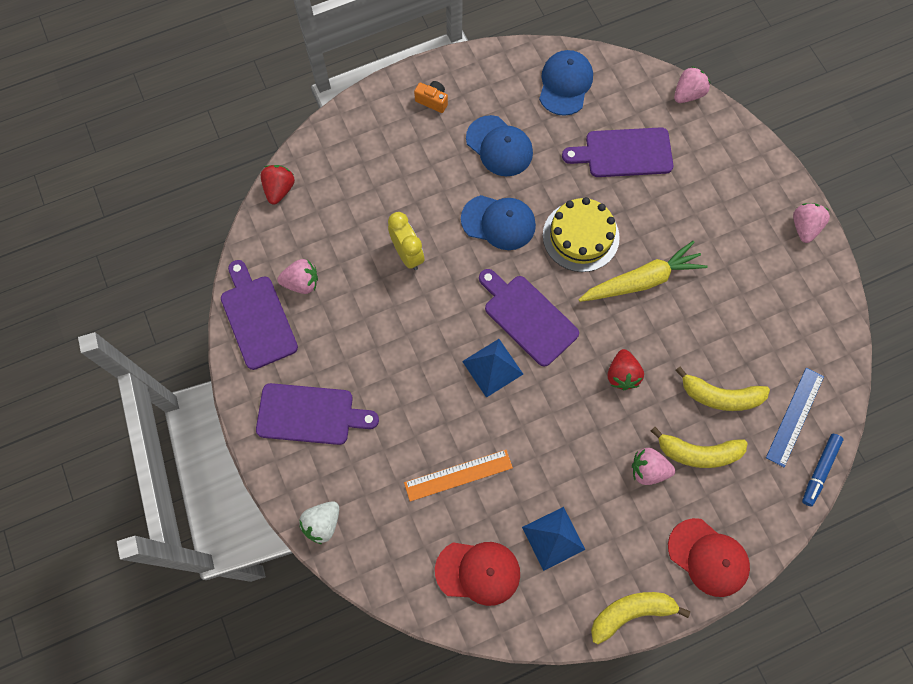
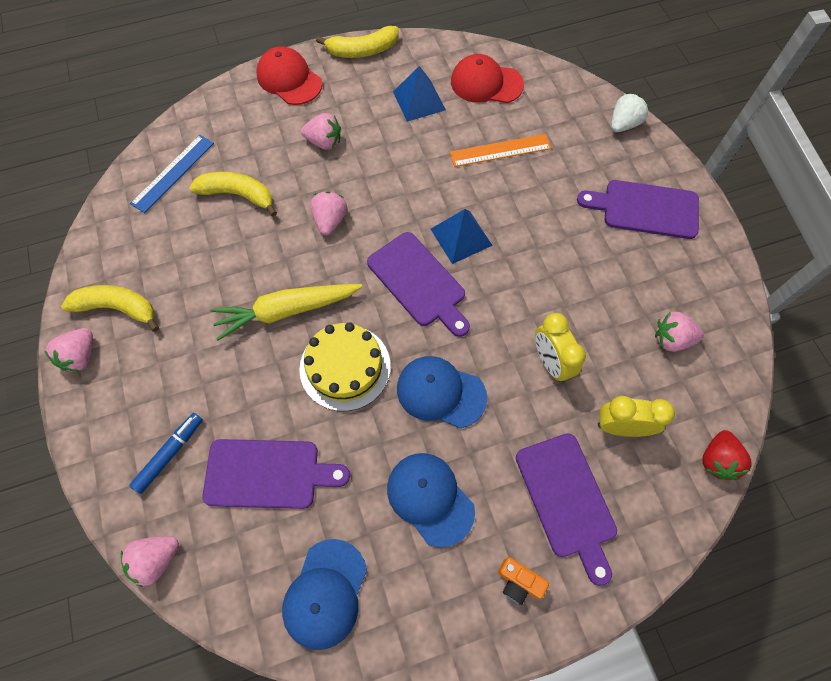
camera: 175 degrees left, 5 degrees down
(257, 318) = (716, 304): purple cutting board -> purple cutting board (567, 499)
(352, 207) = (621, 427): none -> yellow clock
(622, 375) = (330, 220): red strawberry -> pink strawberry
(698, 452) = (274, 151): yellow banana -> yellow banana (118, 308)
(819, 470) = (169, 131): blue marker -> blue marker (170, 454)

